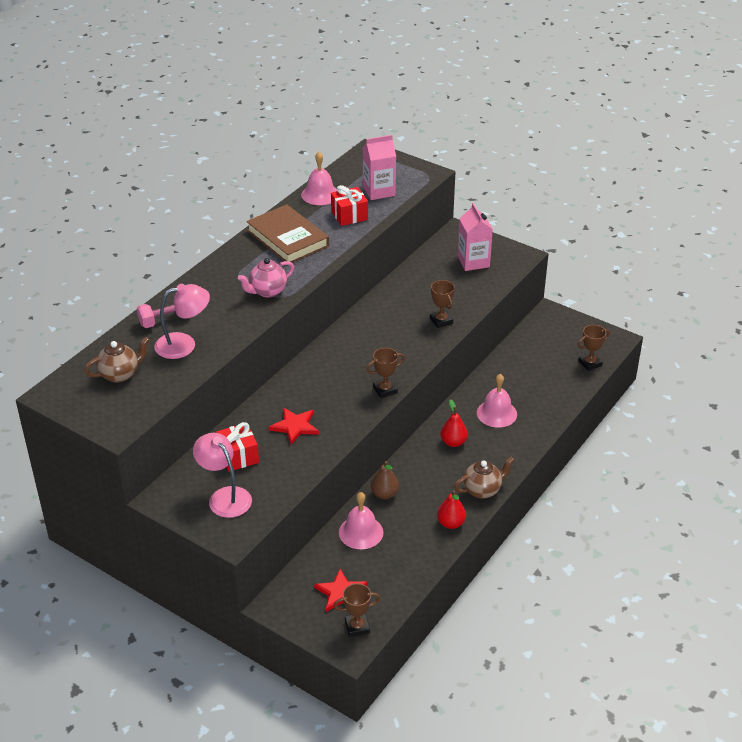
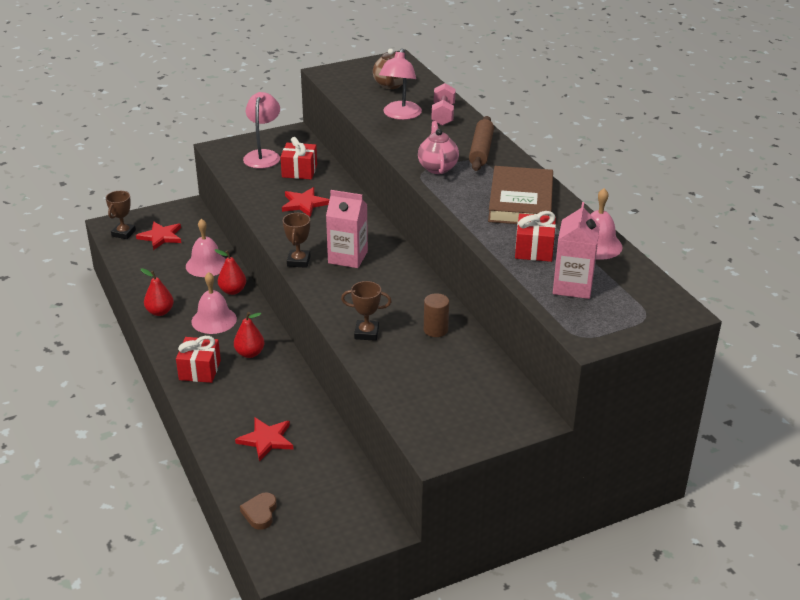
camera: 120 degrees right, 5 degrees down
(219, 279) = (481, 150): none -> brown rolling pin
(225, 496) = (263, 155): pink lamp -> pink lamp turned 75 degrees counterclockwise
(287, 238) = (520, 201): brown book -> brown book turned 75 degrees counterclockwise
(384, 494) = (232, 291): brown pear -> red pear
(408, 293) = (435, 330): none -> brown cylinder
(473, 261) = (456, 403): pink carton -> pink carton (348, 257)
(482, 490) = (174, 345): brown teapot -> none
(496, 413) = (258, 399): pink bell -> pink bell (214, 320)
(496, 459) = (200, 370): none -> red gift
(530, 390) = (266, 440): none -> red star
(590, 363) = (260, 513): brown trophy -> brown heart

